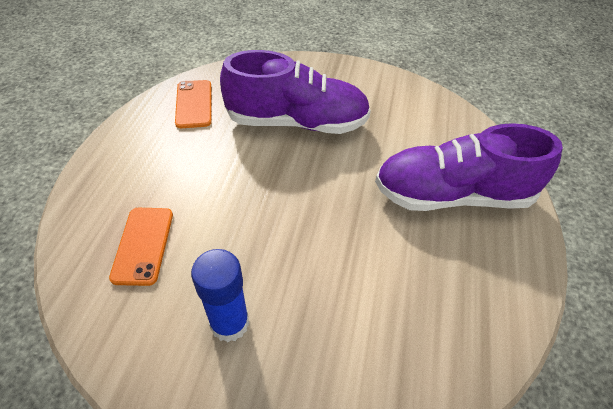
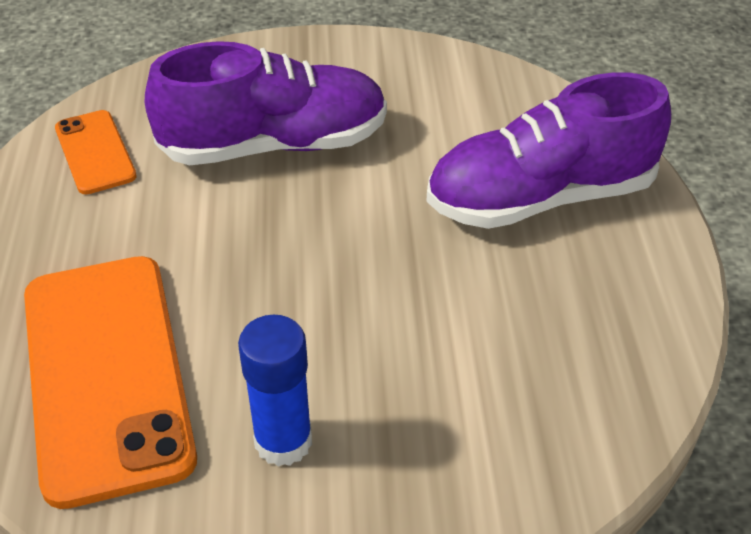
camera: 15 degrees left, 5 degrees down
(143, 245) = (106, 374): orange phone -> orange phone, size x2.02

